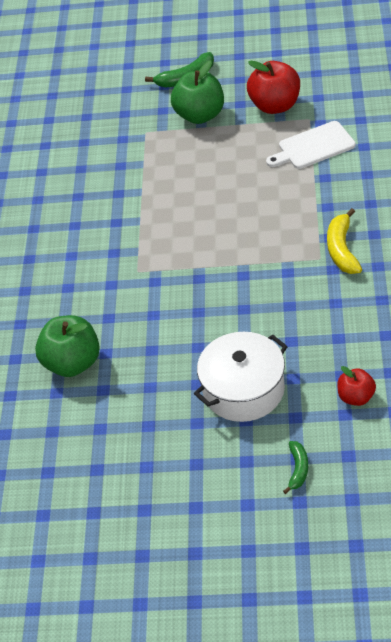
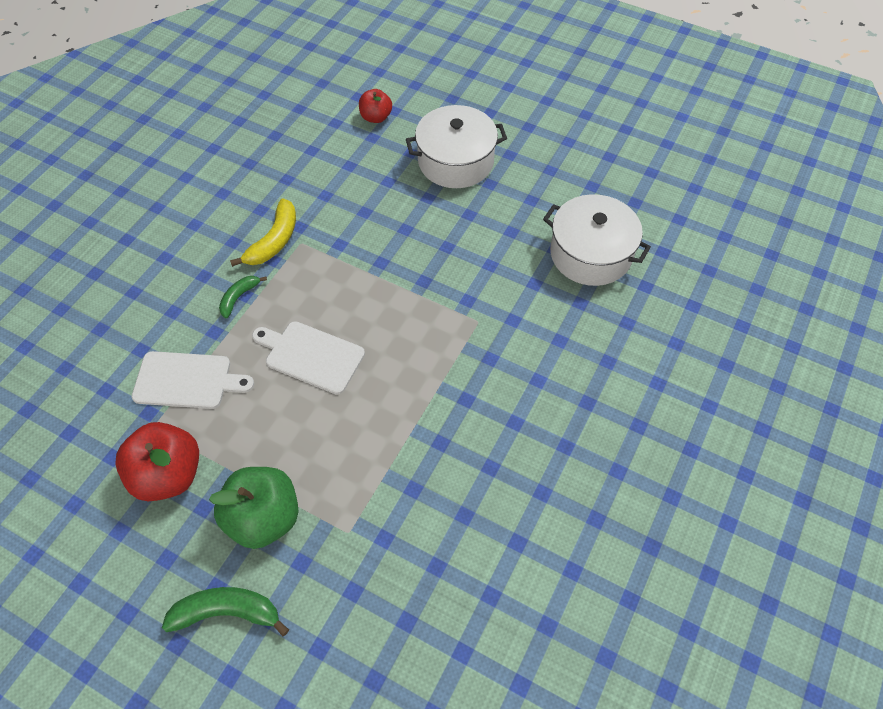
camera: 160 degrees left, 10 degrees up
(73, 363) = (590, 254): green apple -> white pot
(243, 196) = (311, 356): none -> white cutting board
(298, 469) = (457, 91): green banana -> green banana (239, 297)

